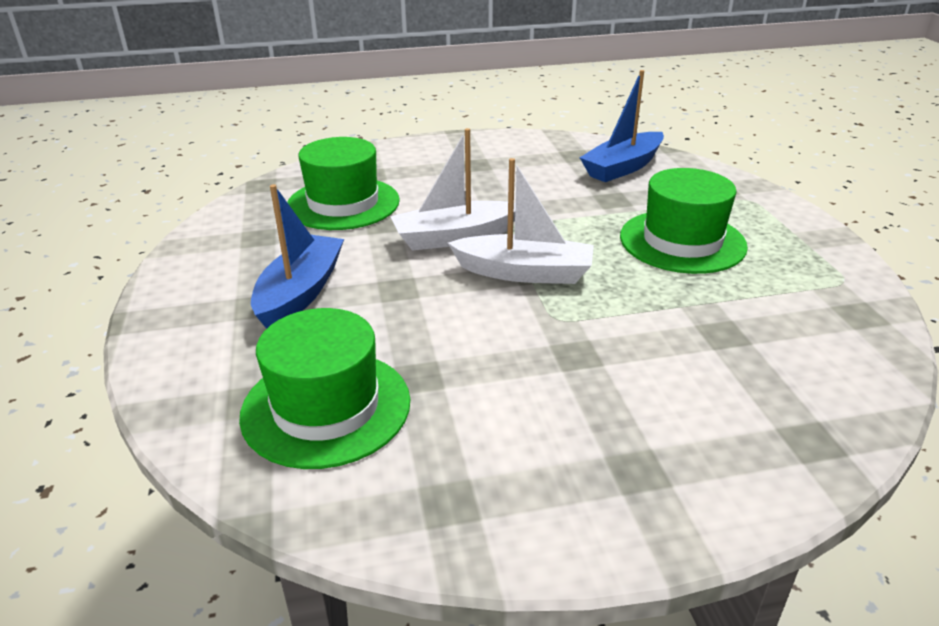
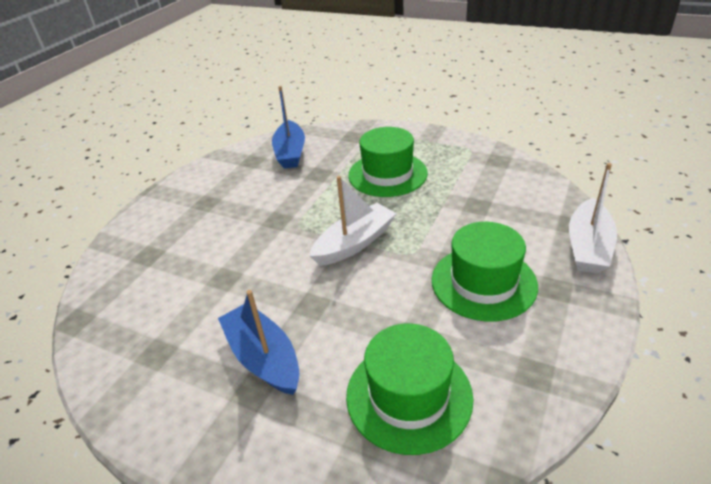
camera: 50 degrees left, 5 degrees up
(343, 203) = (170, 286): green hat -> green hat (483, 282)
(454, 237) = (283, 253): white boat -> white boat (588, 246)

